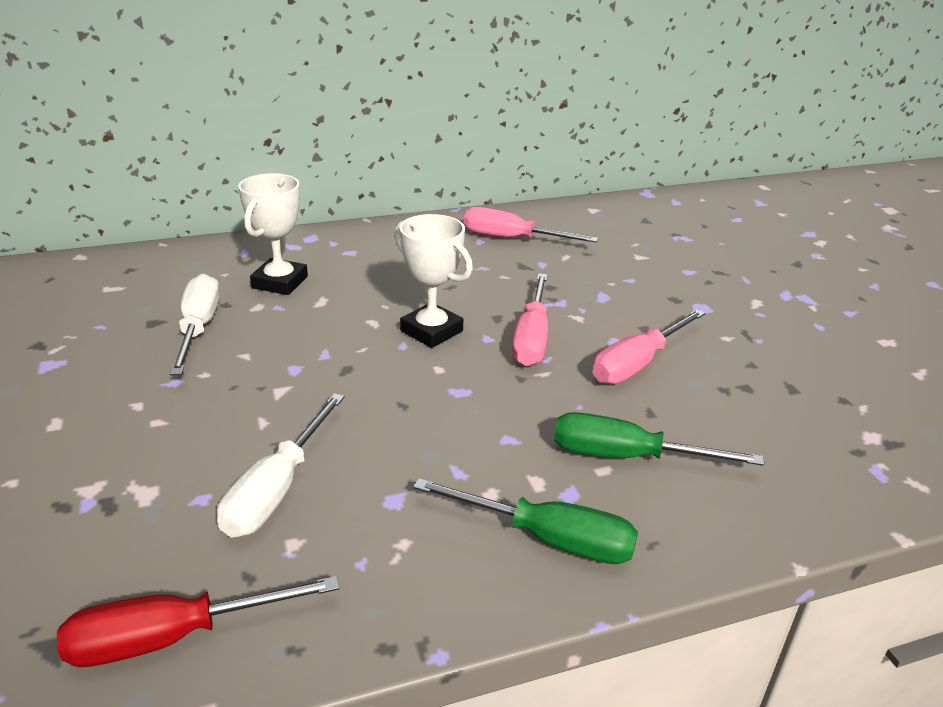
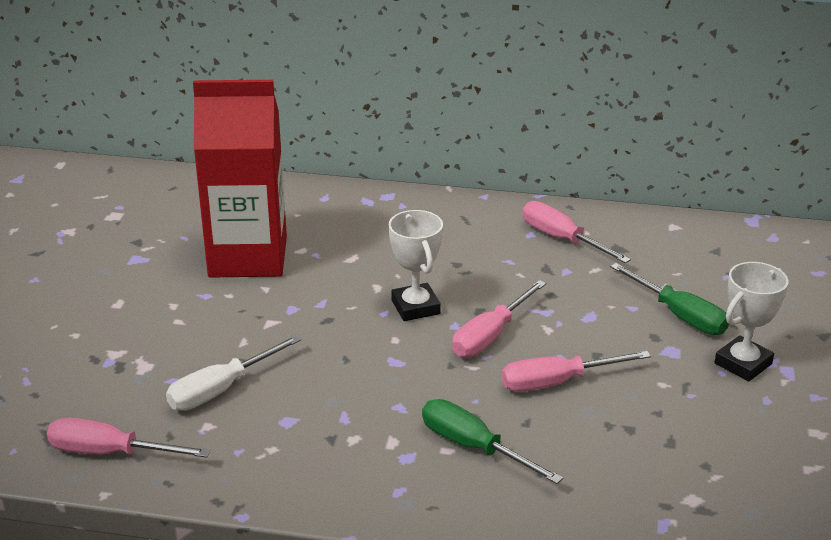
camera: 30 degrees right, 0 degrees up
(173, 637) = (110, 453): red screwdriver -> pink screwdriver
(198, 328) = (248, 257): white screwdriver -> red carton
(280, 282) = (332, 233): white trophy -> white trophy (743, 363)
(548, 538) = (365, 478): green screwdriver -> green screwdriver (679, 315)

